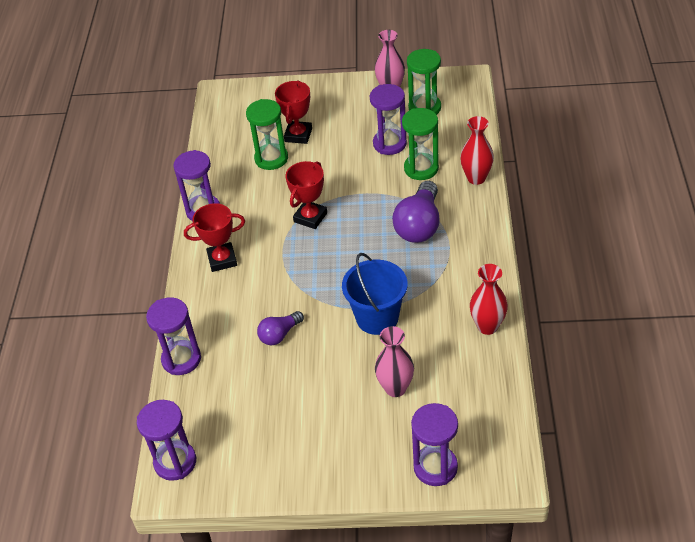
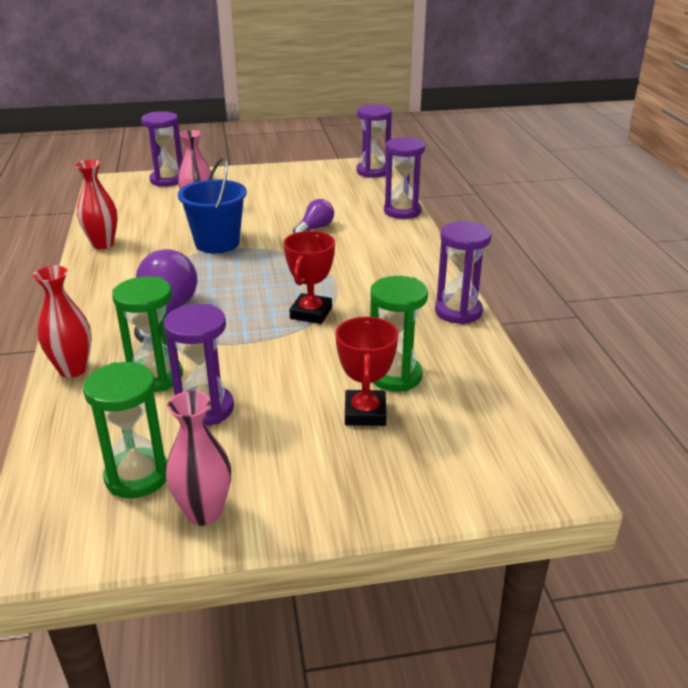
camera: 165 degrees right, 15 degrees down
(222, 260) = (404, 272): red trophy -> none

